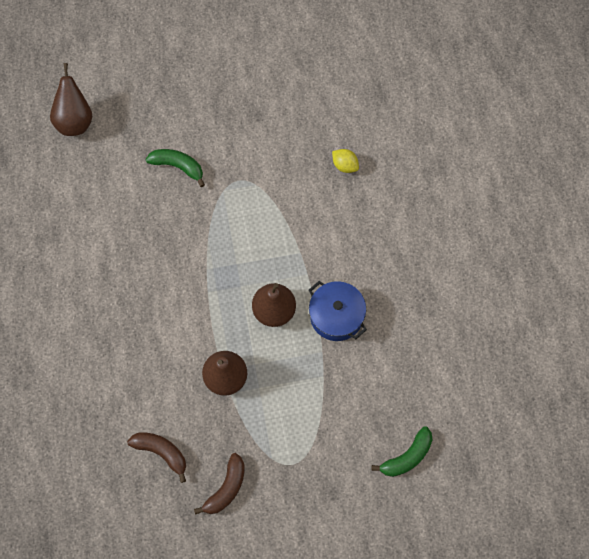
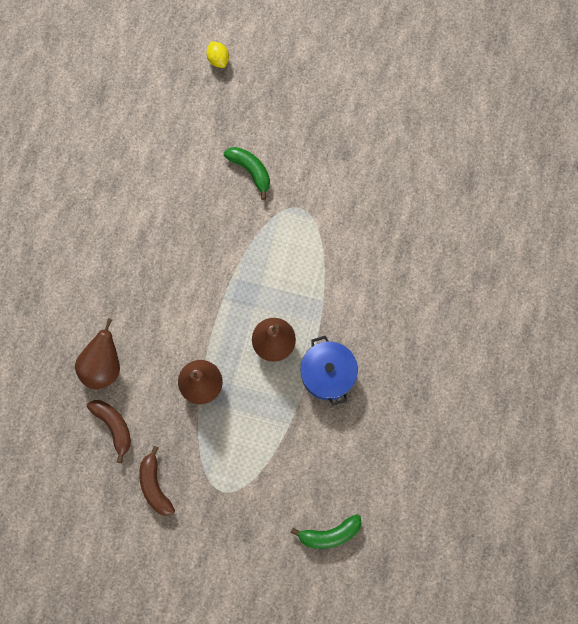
camera: 25 degrees right, 5 degrees up
(74, 120) = (179, 88): brown pear -> brown pear (103, 366)
(226, 488) = (155, 486): brown banana -> brown banana turned 105 degrees clockwise
(345, 165) = (403, 236): yellow lemon -> yellow lemon (218, 60)

